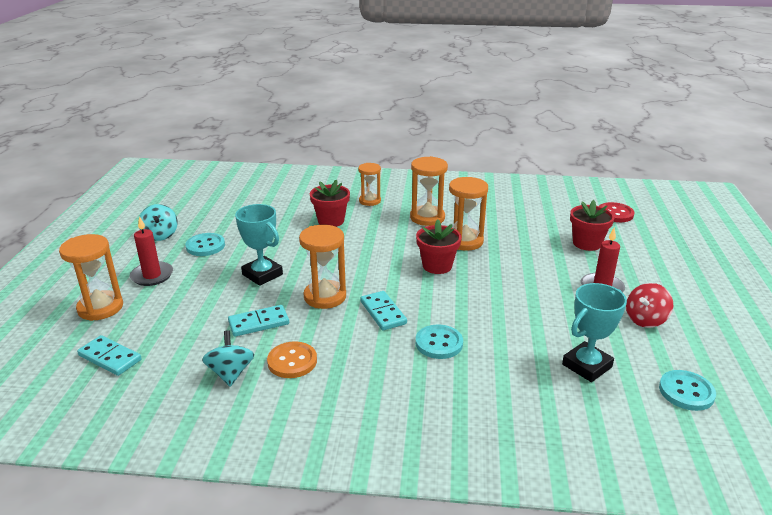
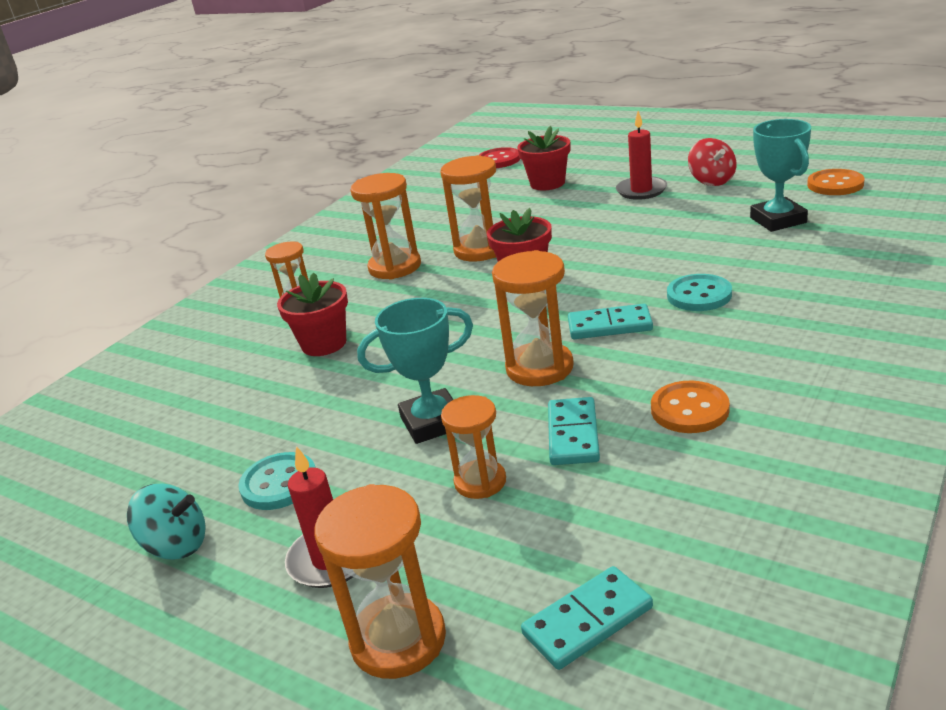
camera: 60 degrees left, 0 degrees up
(212, 302) = (480, 482): none -> orange hourglass
(230, 373) = (696, 470): turquoise spinning top -> none
(686, 392) = (835, 184): turquoise button -> orange button

